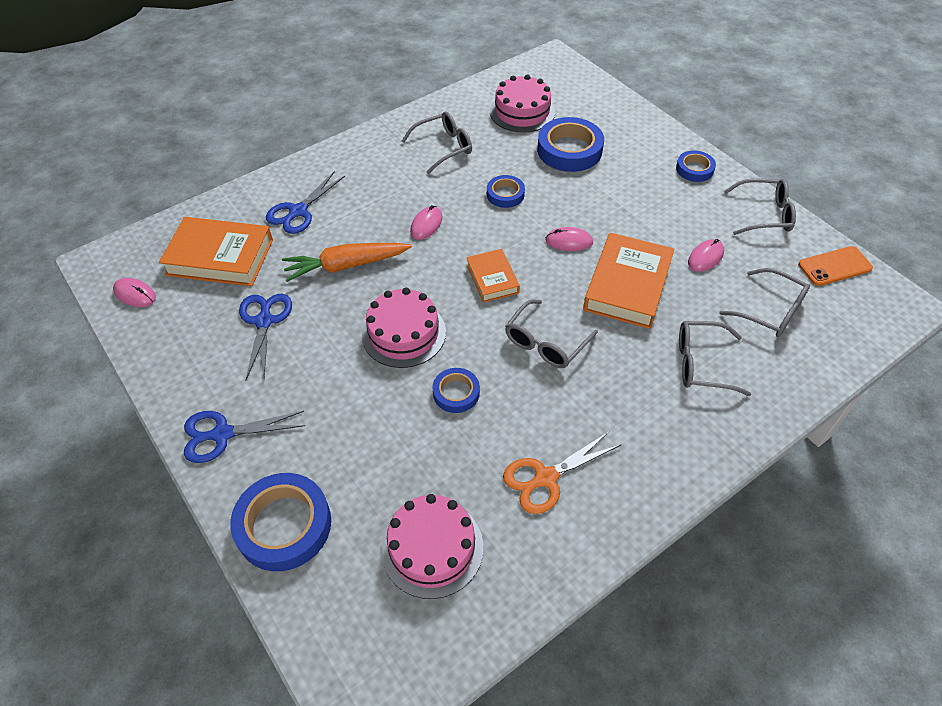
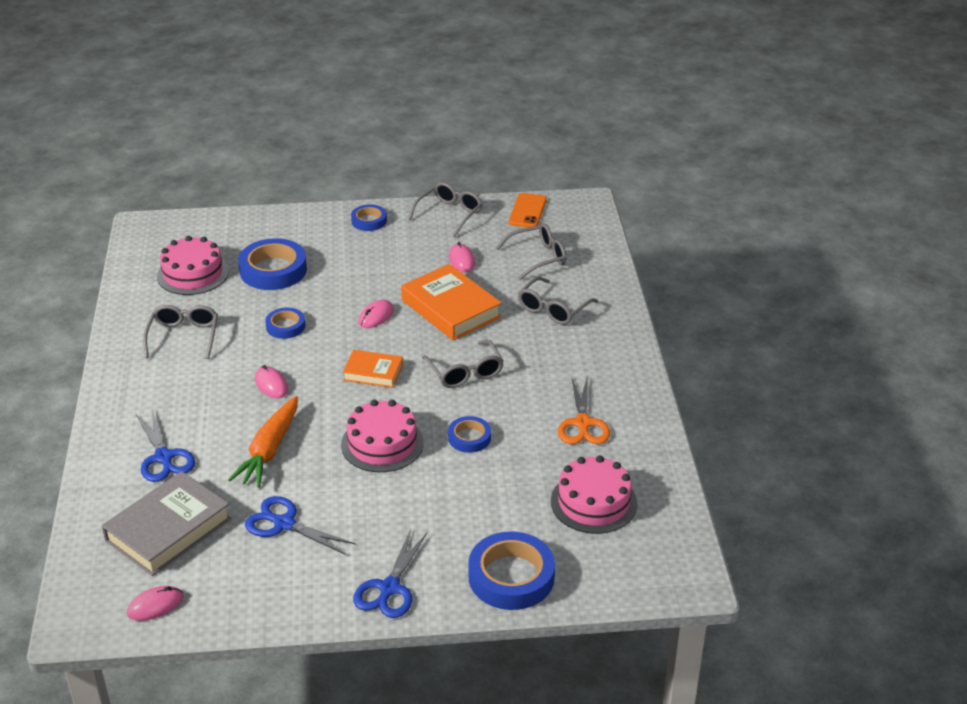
camera: 60 degrees left, 15 degrees down
(220, 257) = (168, 530): orange book -> grey book

